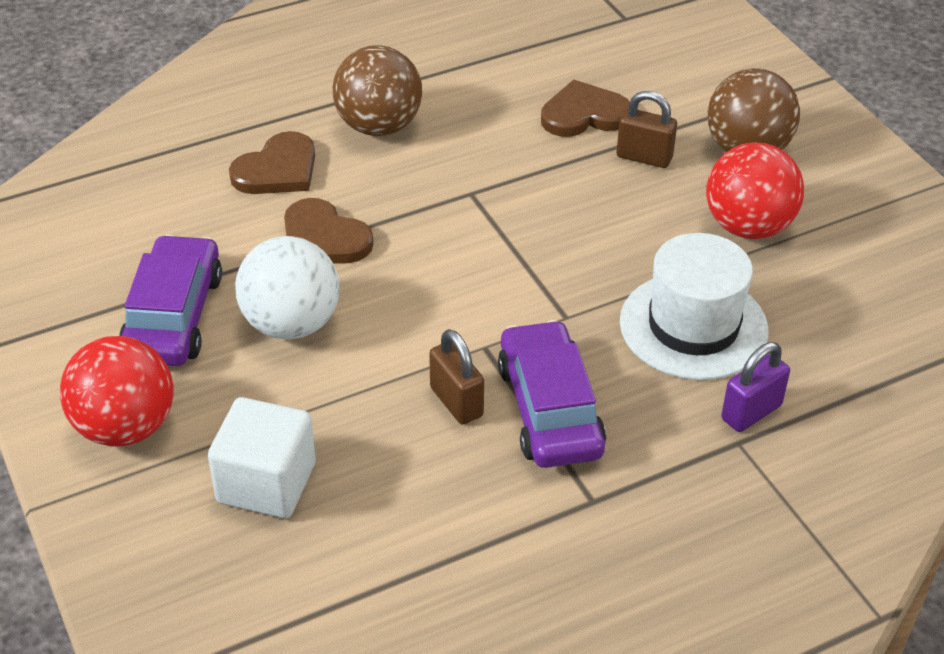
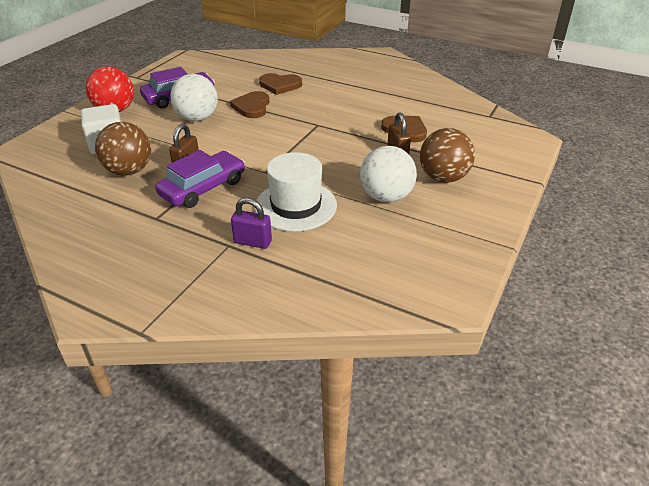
camera: 55 degrees right, 5 degrees down
(379, 126) = (332, 93): brown ball -> brown ball (129, 171)
(748, 227) = (386, 197): red ball -> white ball

